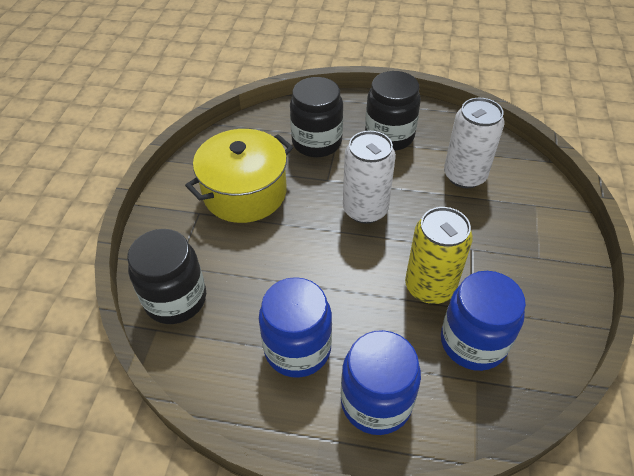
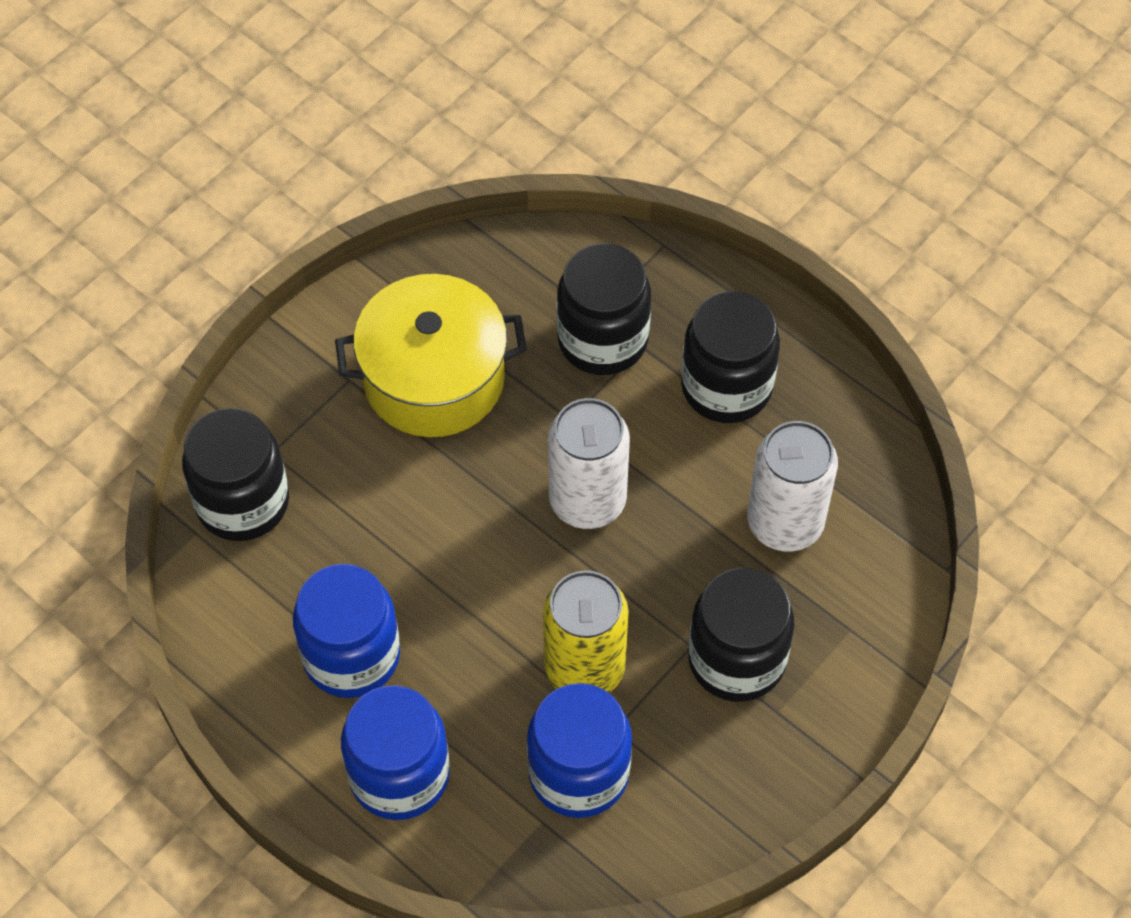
camera: 30 degrees right, 10 degrees up
(498, 244) = (736, 659): none -> black jar

